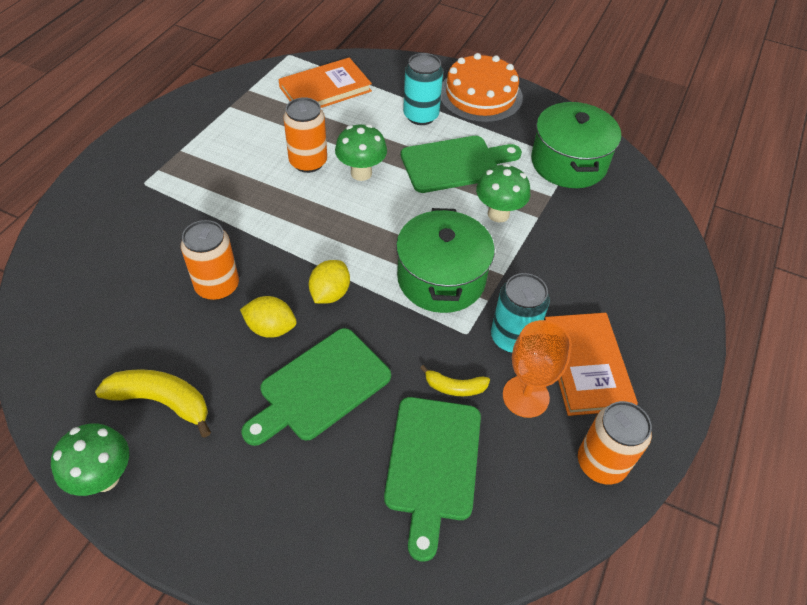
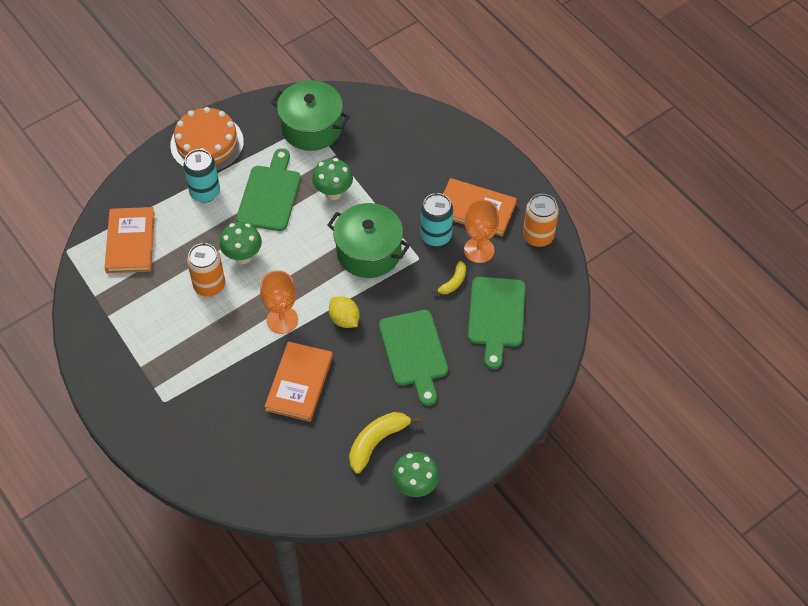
camera: 60 degrees left, 5 degrees up
(217, 286) = (299, 383): orange can -> orange book
(271, 328) = (353, 363): yellow lemon -> none
(297, 237) = (282, 320): none -> orange goblet
(432, 464) = (496, 316): green cutting board -> green cutting board turned 60 degrees clockwise

